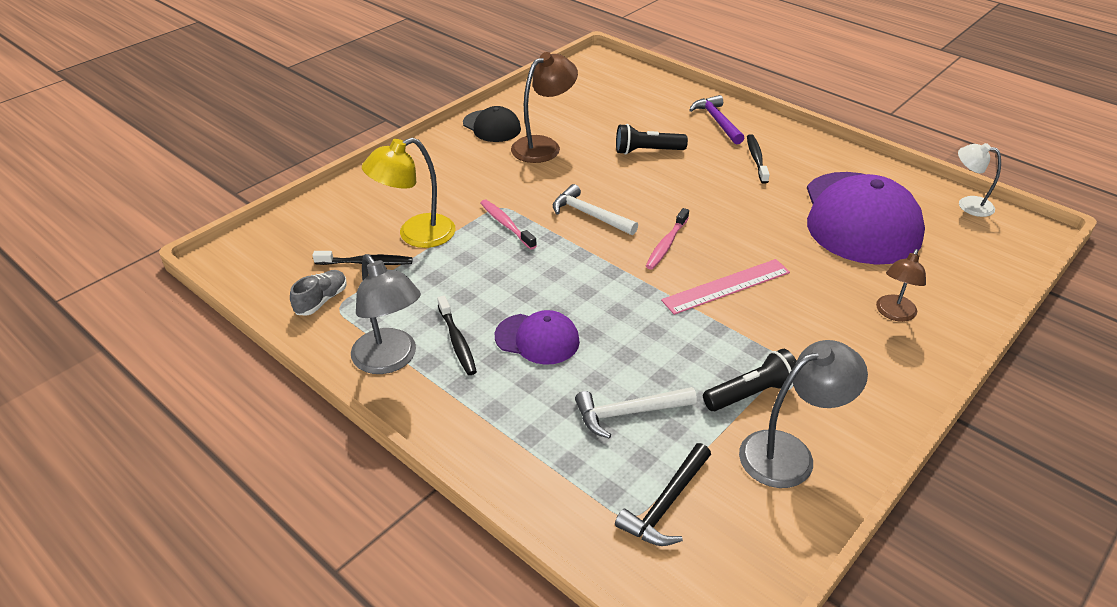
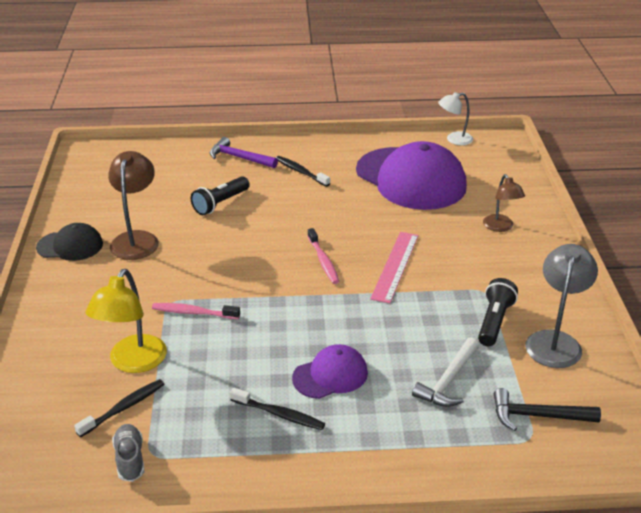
camera: 45 degrees left, 5 degrees down
(390, 360) = (251, 461): grey lamp -> none
(590, 215) = (245, 271): white hammer -> none
(666, 504) = (538, 416): black hammer -> black hammer turned 105 degrees clockwise

